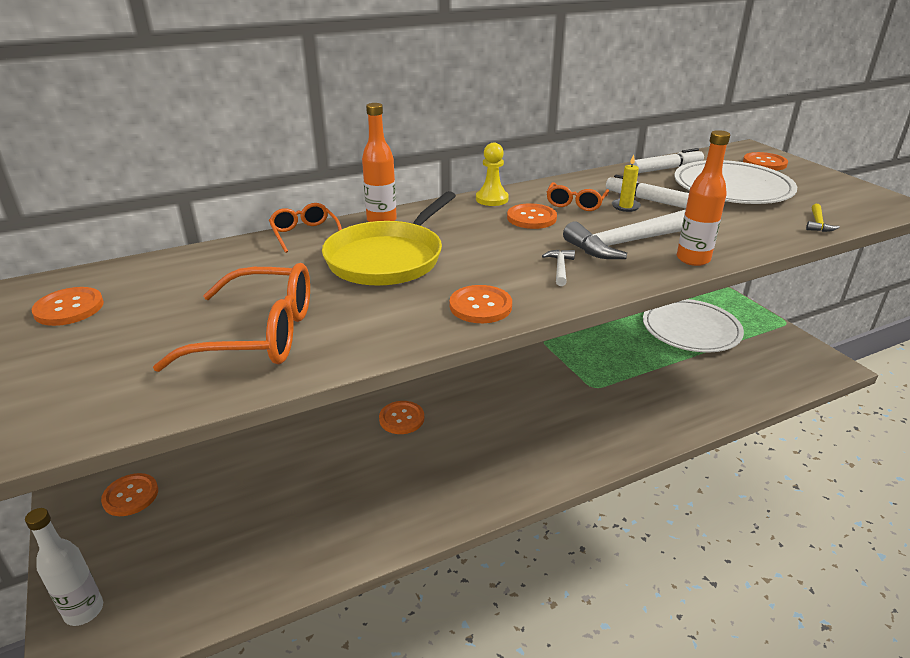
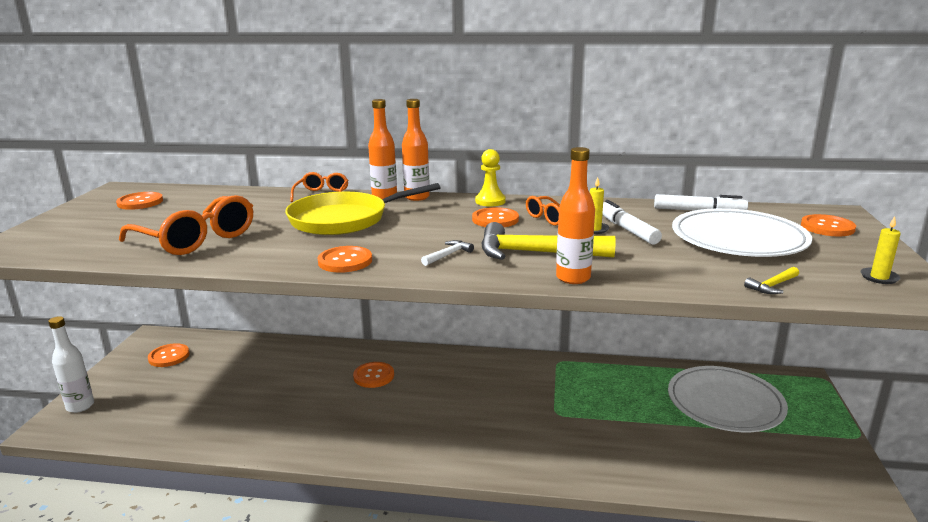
camera: 35 degrees right, 10 degrees down
(414, 212) = (417, 197): none -> orange bottle
(625, 243) = (536, 253): white hammer -> yellow hammer
(856, 198) = (879, 277): none -> yellow candle

